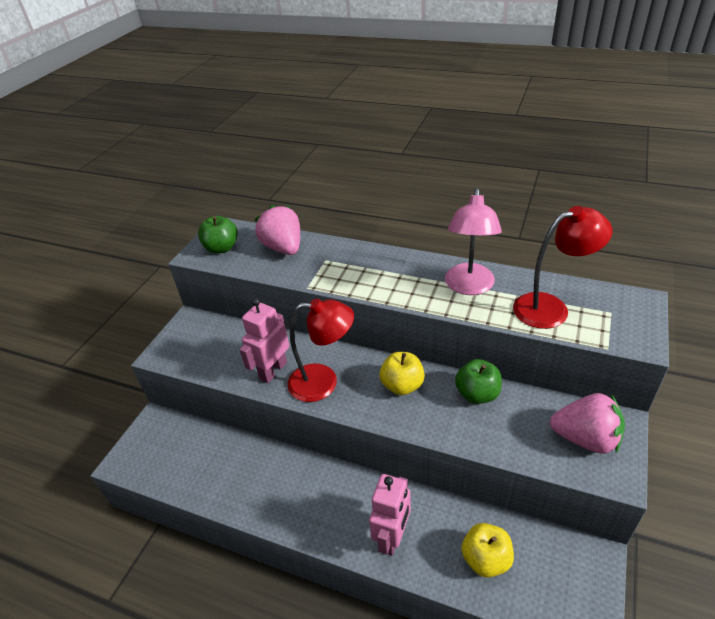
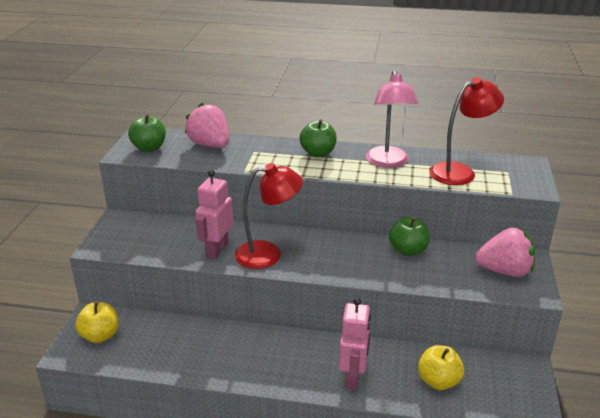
camera: 15 degrees left, 10 degrees down
(393, 267) = (318, 153): none -> green apple
(402, 385) = (341, 250): yellow apple -> yellow apple (100, 335)

